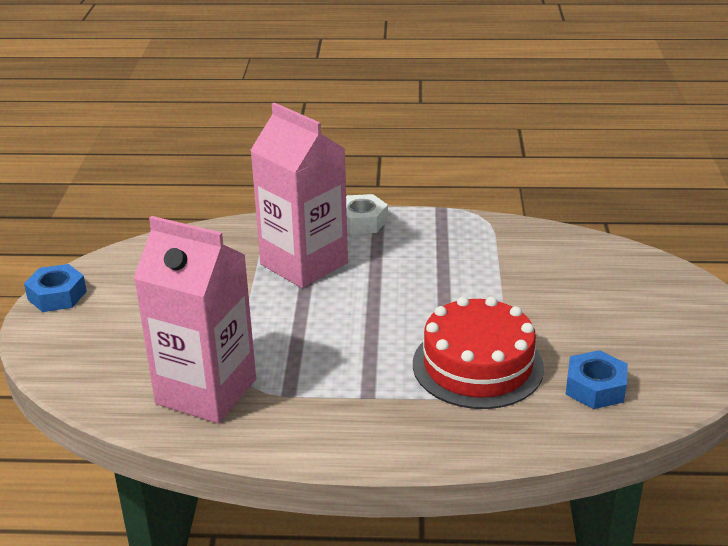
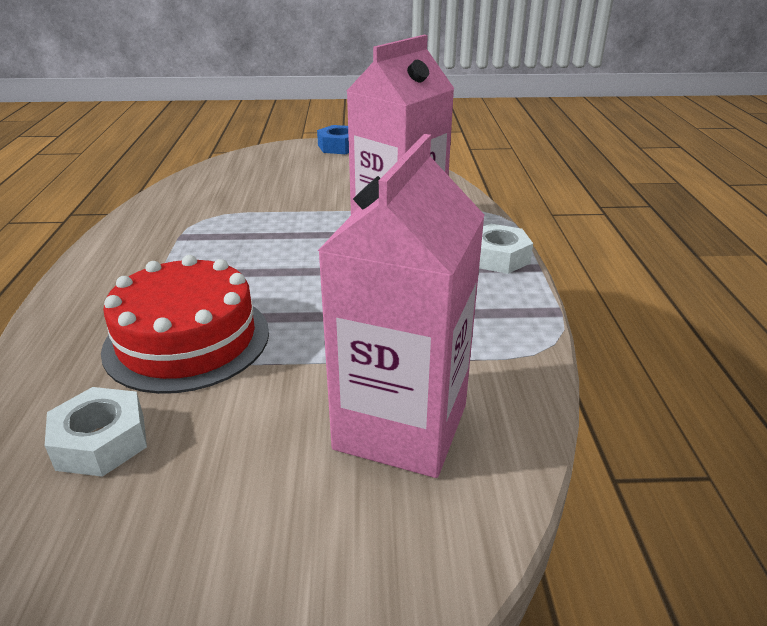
camera: 85 degrees right, 0 degrees up
(206, 391) = (198, 204): pink carton -> pink carton (401, 427)
(595, 387) = (101, 442): blue nut -> white nut

